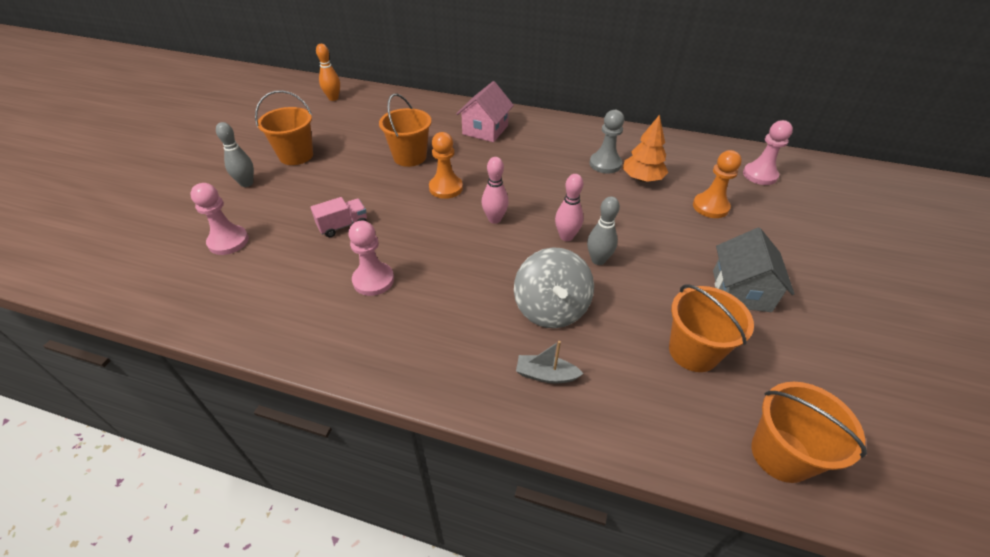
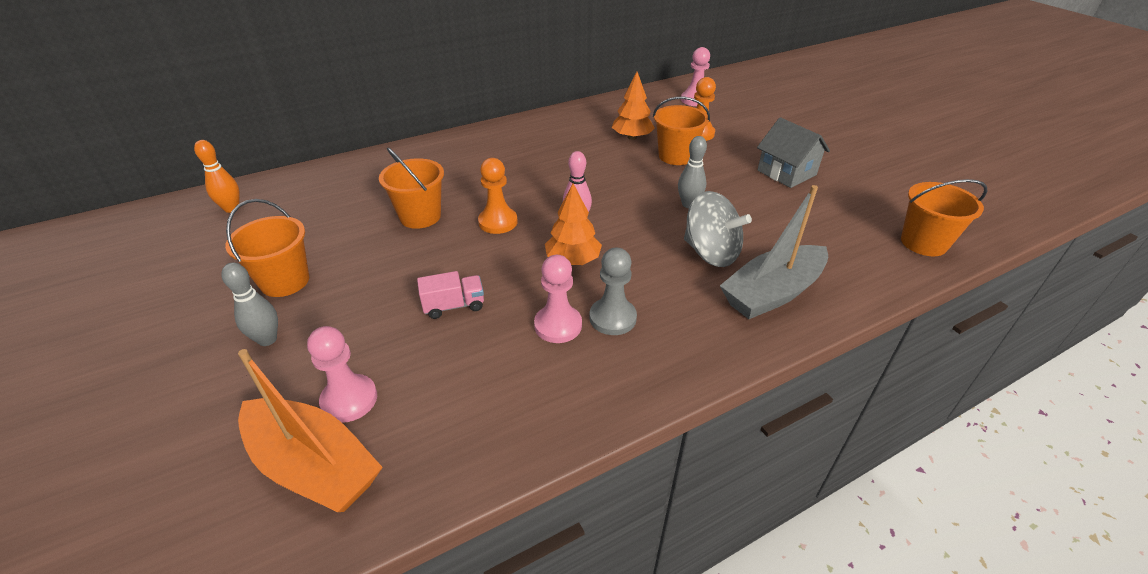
camera: 45 degrees left, 5 degrees down
(172, 263) = (314, 466): none -> orange boat
(343, 225) = (454, 306): pink truck -> pink truck turned 60 degrees clockwise
(448, 244) = (573, 260): none -> orange tree
(485, 130) = (455, 161): pink house -> none
(546, 375) = (772, 293): grey boat -> grey boat, size x2.18
(566, 236) = (645, 202): pink bowling pin -> none
(605, 164) = (592, 140): grey pawn -> grey pawn (612, 318)
(693, 351) = (817, 221): orange bucket -> orange bucket (676, 156)

